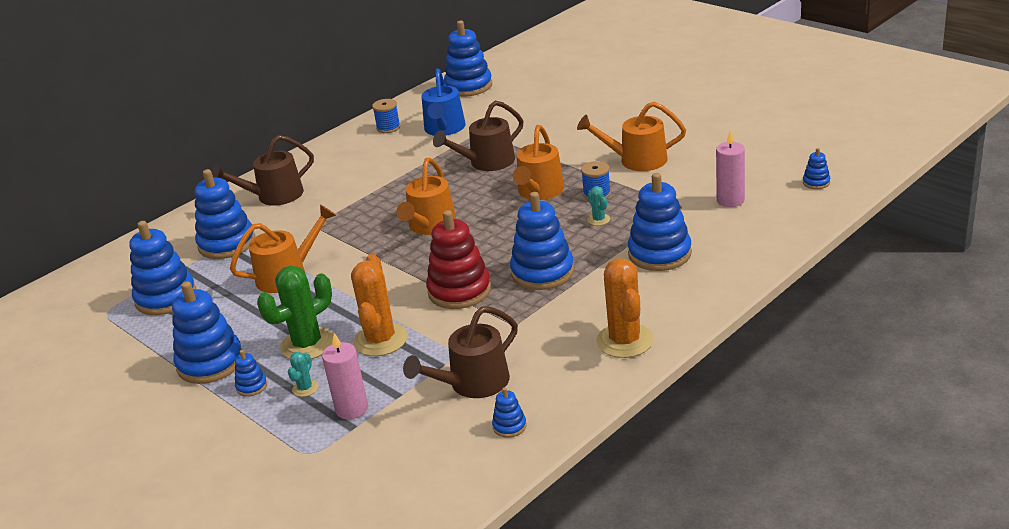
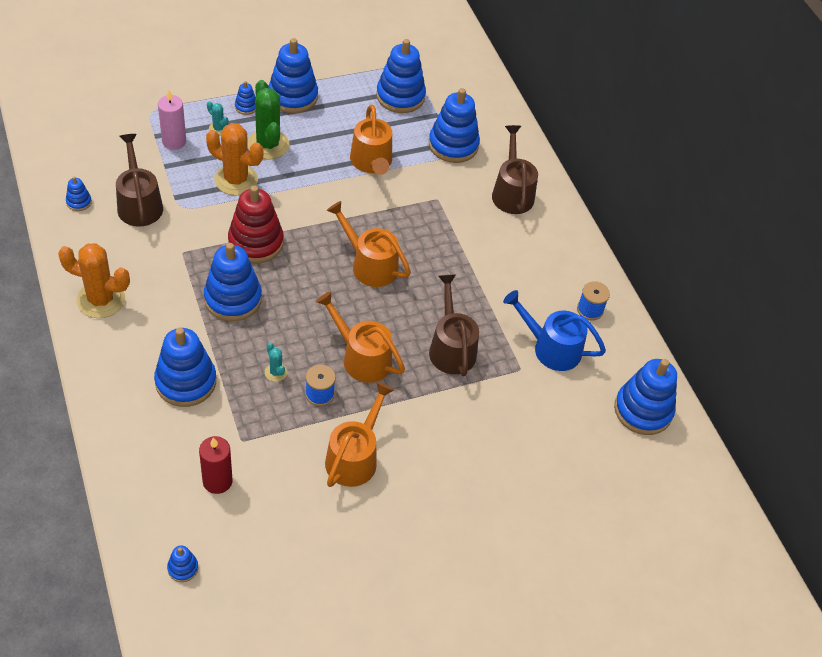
camera: 105 degrees right, 20 degrees up
(598, 220) = (275, 372): turquoise cactus -> turquoise cactus turned 60 degrees clockwise
(730, 200) = (217, 481): pink candle -> red candle

